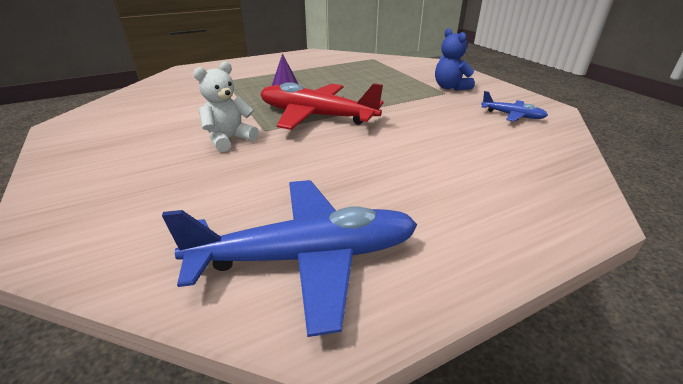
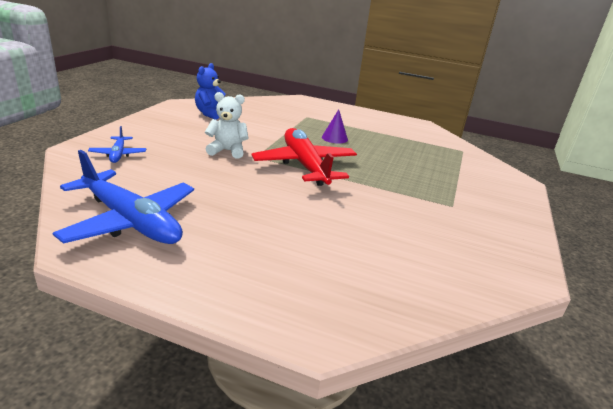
camera: 45 degrees right, 5 degrees down
(450, 87) = (470, 205): blue teddy bear -> blue teddy bear (211, 114)
(512, 115) = (464, 254): blue plane -> blue plane (118, 154)

